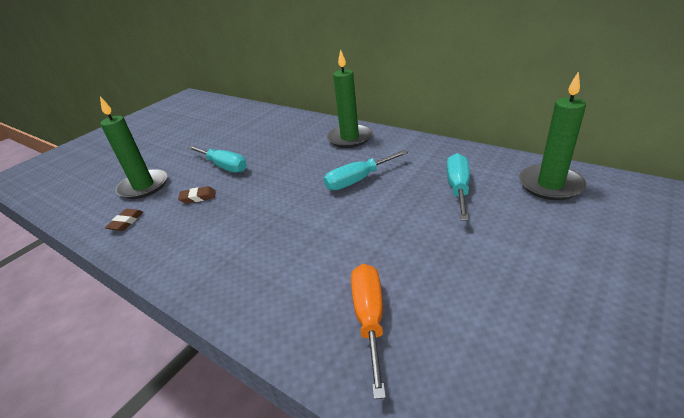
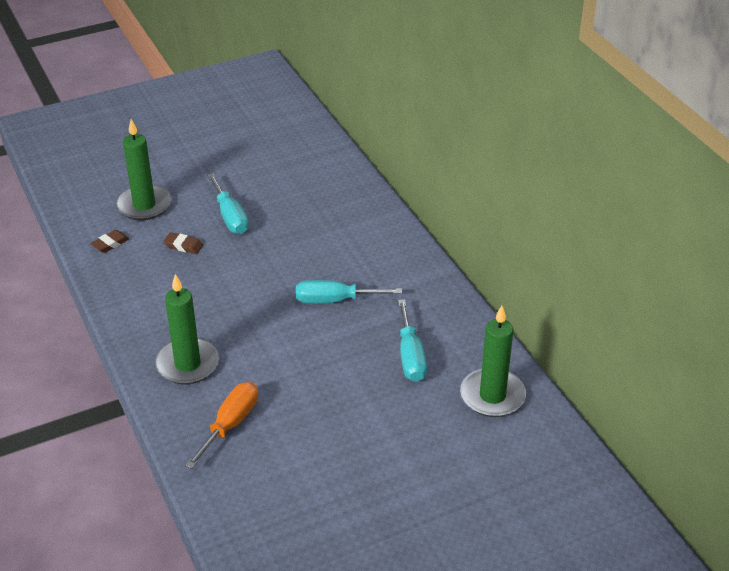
camera: 25 degrees right, 5 degrees up
(350, 138) = (378, 240): green candle -> green candle (187, 364)
(458, 188) = (410, 356): turquoise screwdriver -> turquoise screwdriver turned 135 degrees clockwise

